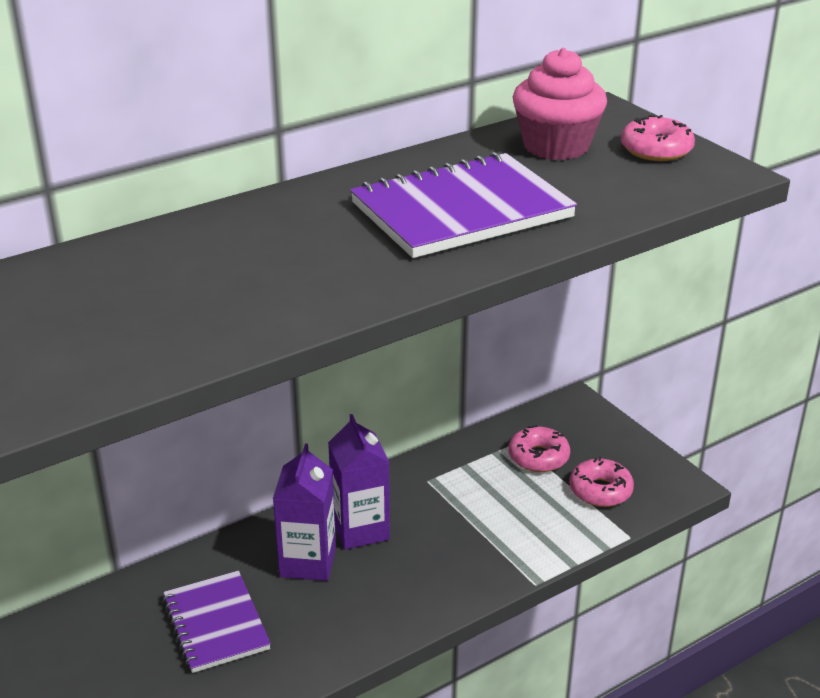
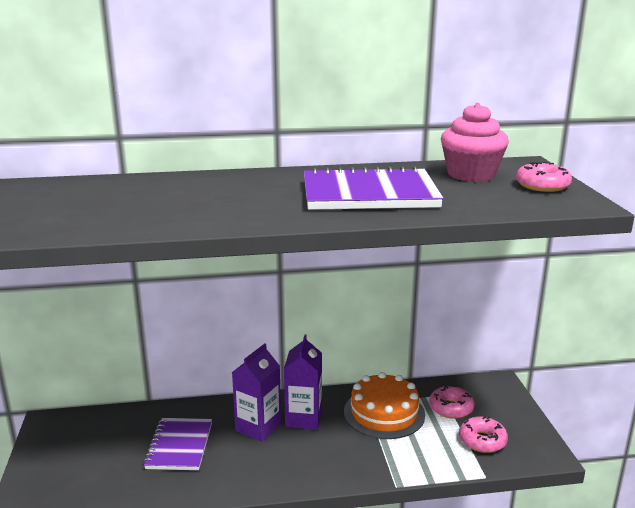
camera: 25 degrees right, 10 degrees down
(460, 489) = (384, 413): none -> orange cake

